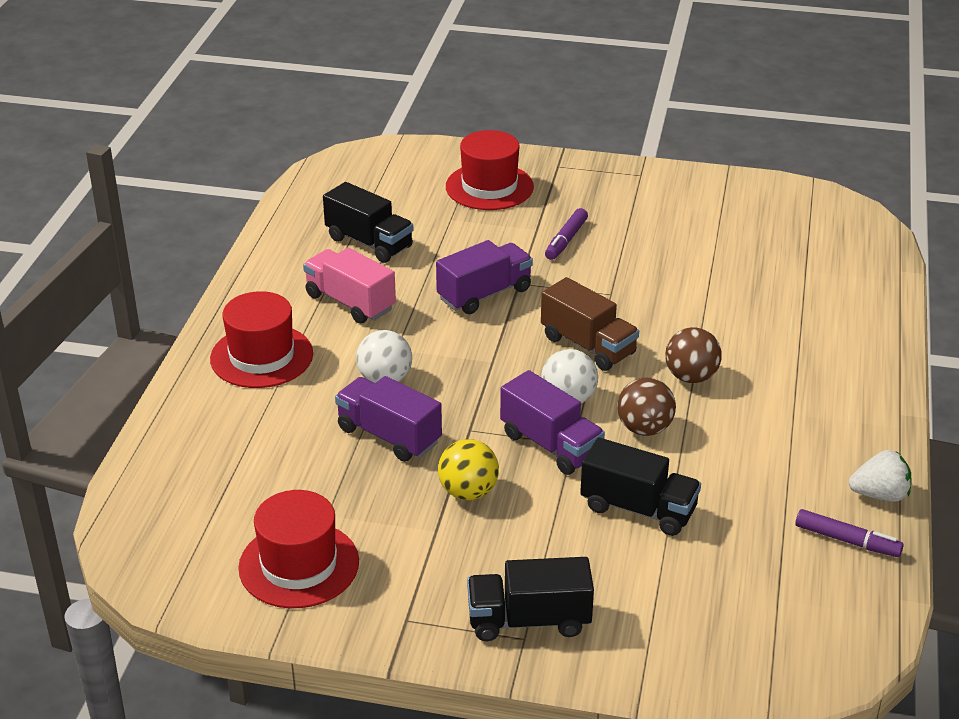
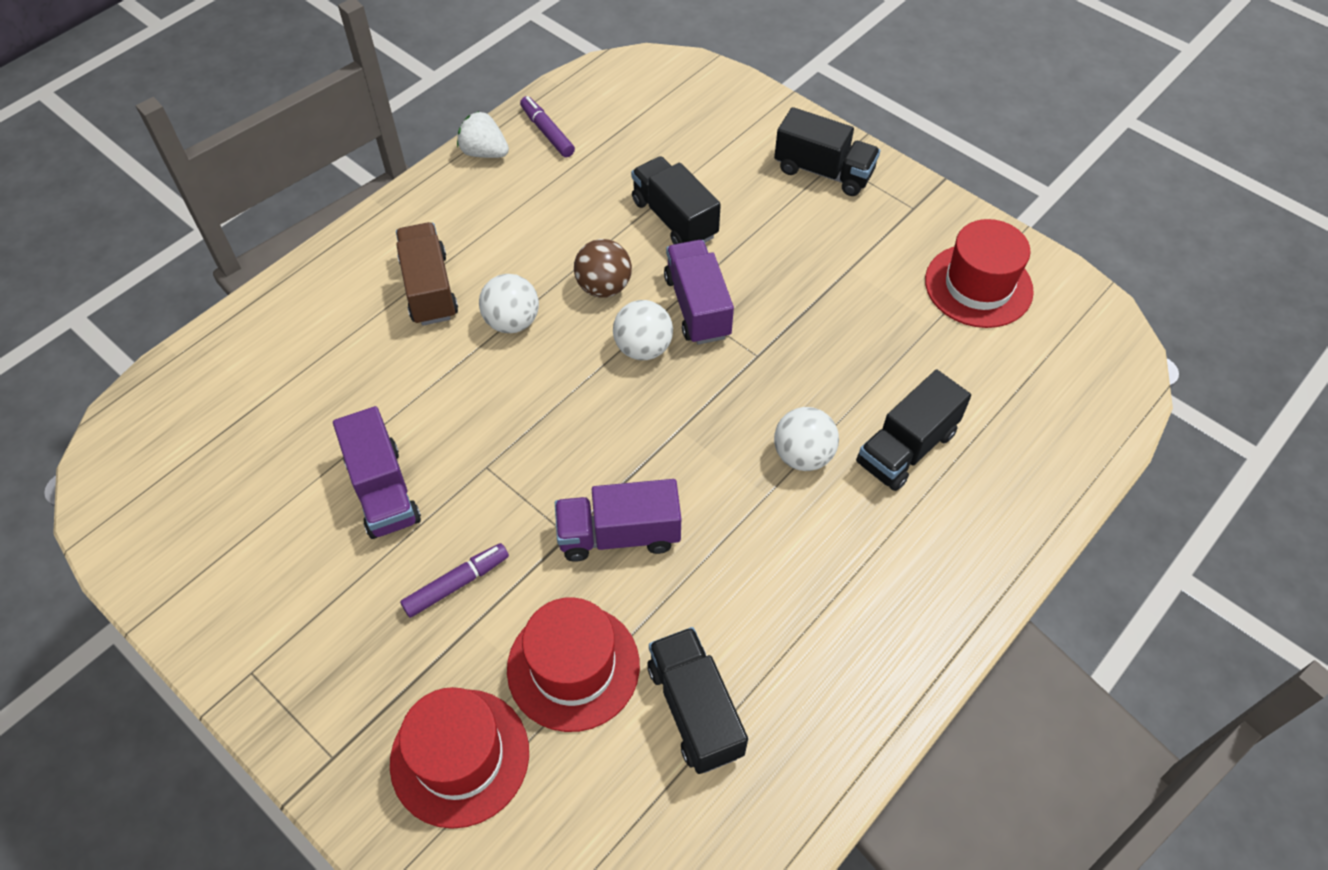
camera: 150 degrees left, 20 degrees up
(261, 356) = (920, 554): red hat -> red hat (573, 667)
(304, 413) = (906, 448): none -> black truck
(350, 302) = (778, 598): pink truck -> none
(389, 436) = (837, 382): purple truck -> purple truck (383, 490)
(468, 492) = (800, 292): yellow ball -> none
(588, 346) = (571, 404): brown truck -> brown truck (429, 289)
(691, 377) = (512, 322): brown ball -> white ball

